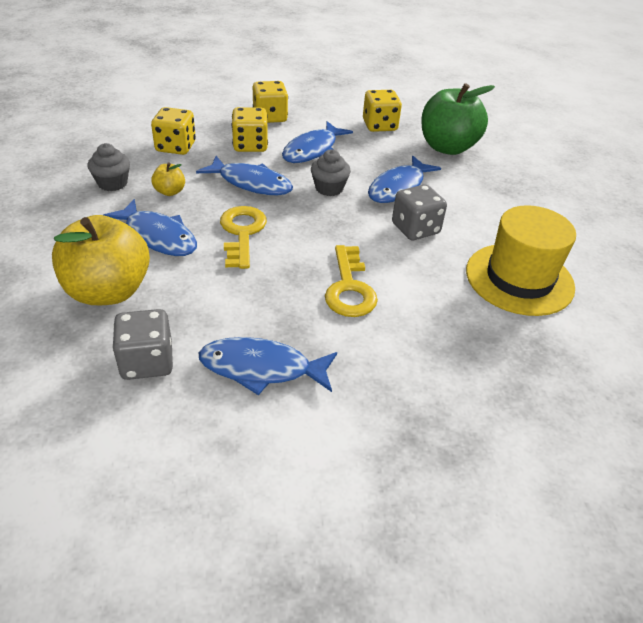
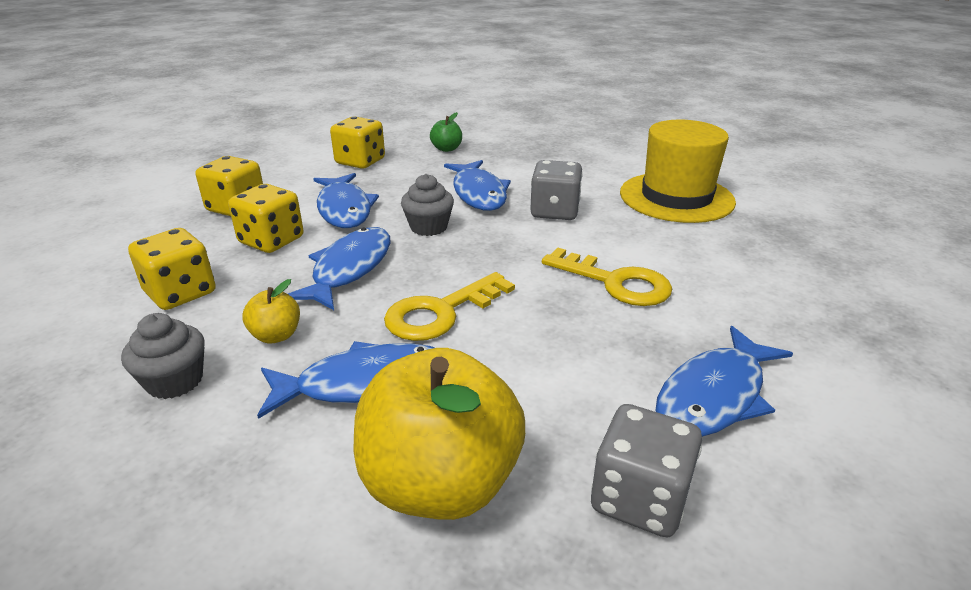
camera: 50 degrees left, 10 degrees down
(242, 233) = (441, 312): yellow key -> yellow key turned 75 degrees counterclockwise
(251, 183) = (349, 269): blue fish -> blue fish turned 45 degrees counterclockwise
(447, 147) = (446, 149): green apple -> green apple, size x0.44

